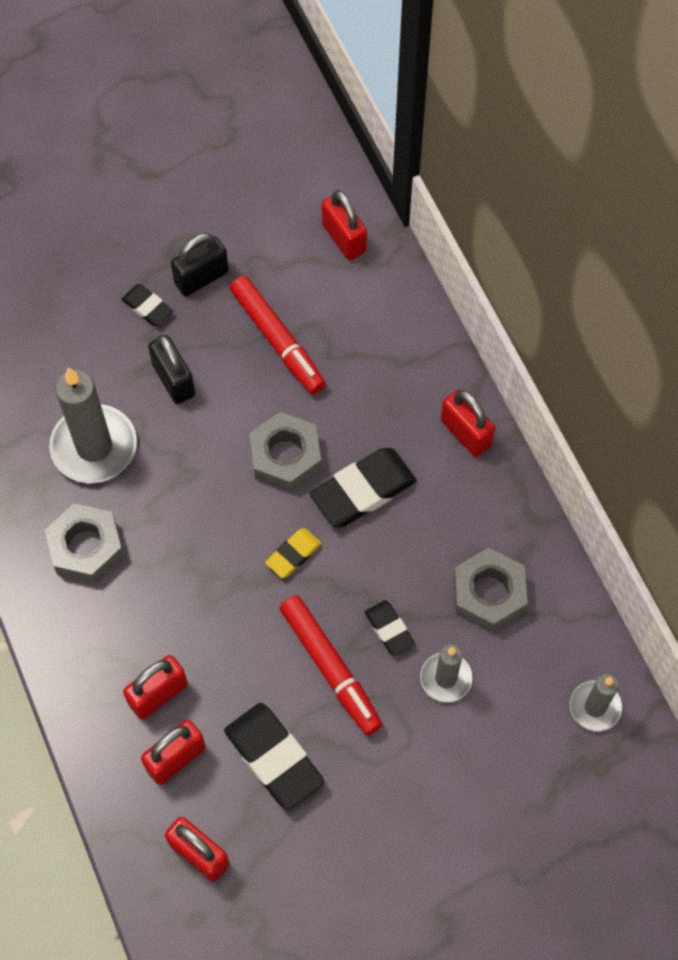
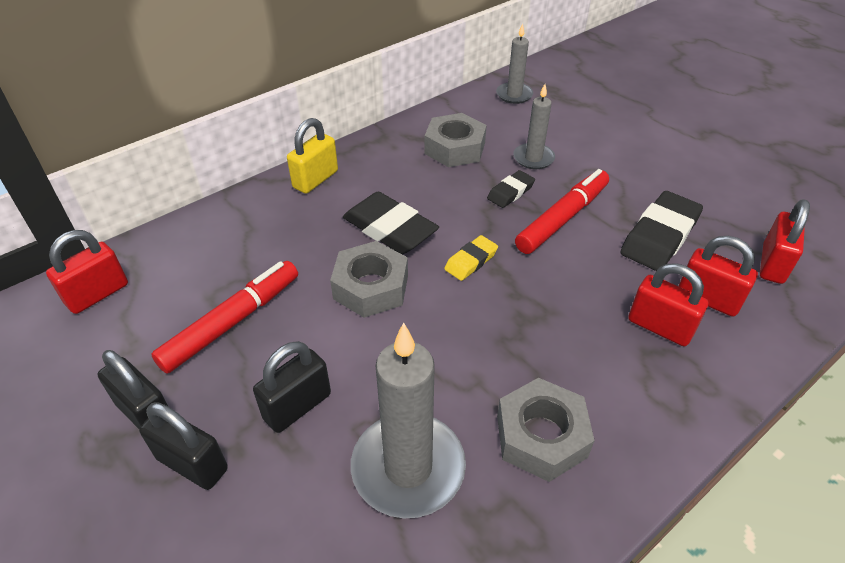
camera: 105 degrees left, 20 degrees down
(147, 307) = (192, 464): black eraser -> black padlock
(293, 554) = (471, 261): yellow eraser -> yellow eraser turned 75 degrees counterclockwise
(465, 433) = (315, 179): red padlock -> yellow padlock

